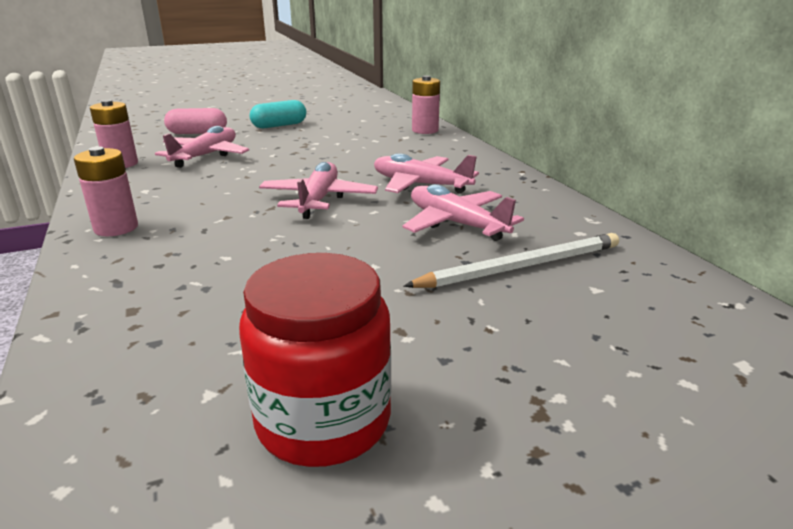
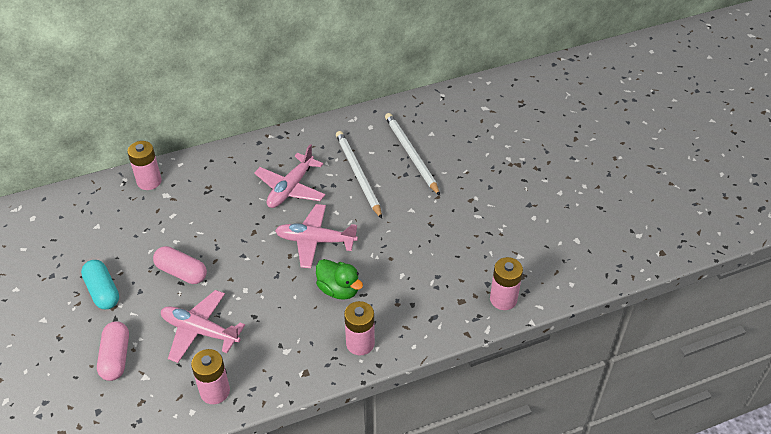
camera: 90 degrees left, 20 degrees up
(98, 360) = (503, 299): none -> pink battery
(222, 214) = (339, 290): none -> green duck
(291, 146) = (181, 272): none -> pink capsule
(323, 420) = (529, 220): red jar -> none
(456, 224) = (358, 174): pink plane -> white pencil

